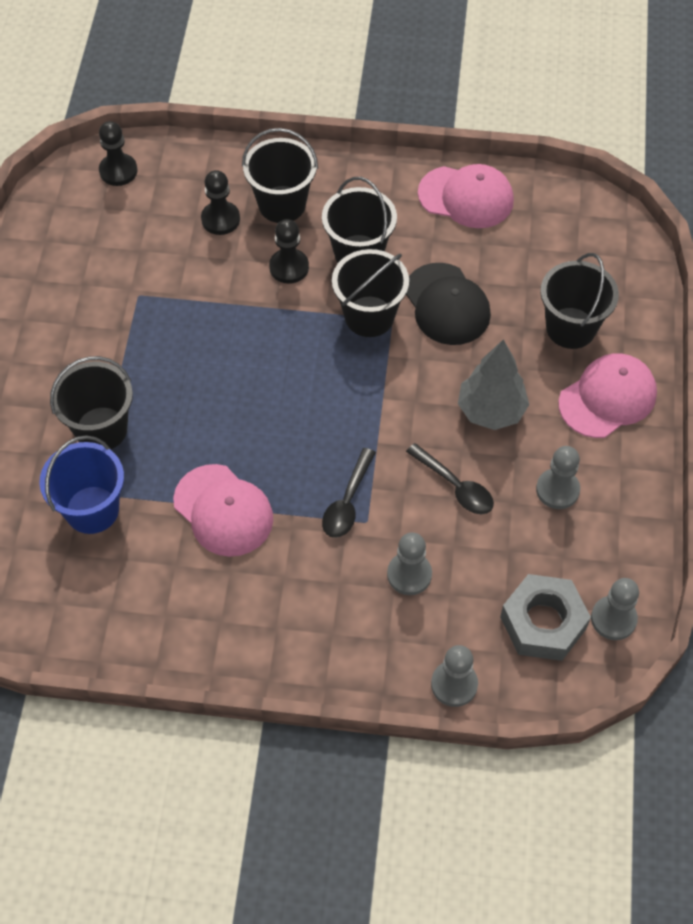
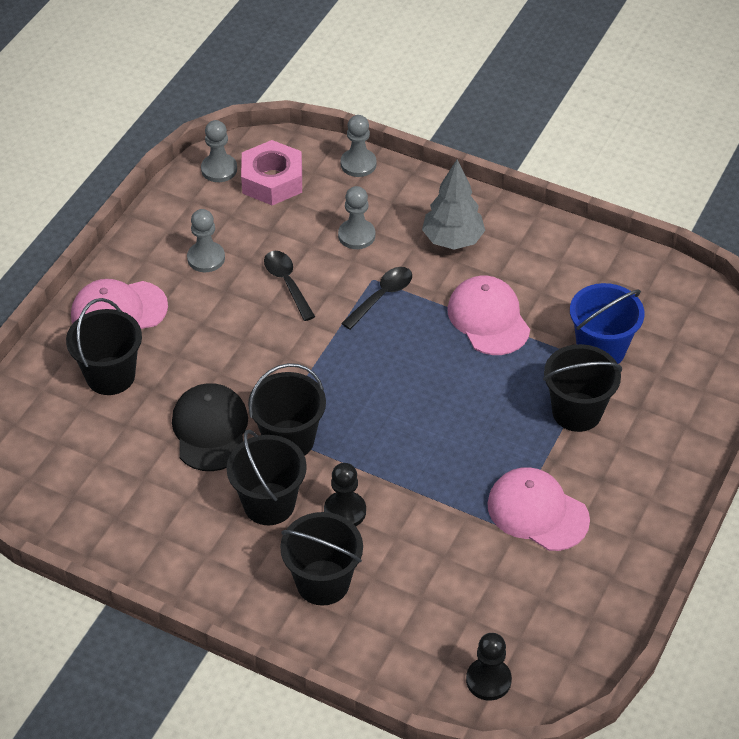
camera: 160 degrees left, 10 degrees down
(220, 219) = (394, 585): black pawn -> none
(466, 197) = (128, 531): pink cap -> pink cap (537, 512)
(491, 411) = (224, 329): grey tree -> grey tree (452, 240)
(543, 623) = (272, 181): grey nut -> pink nut

